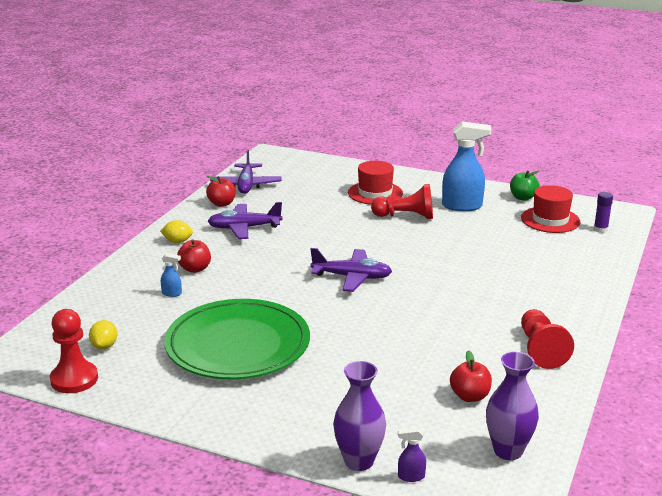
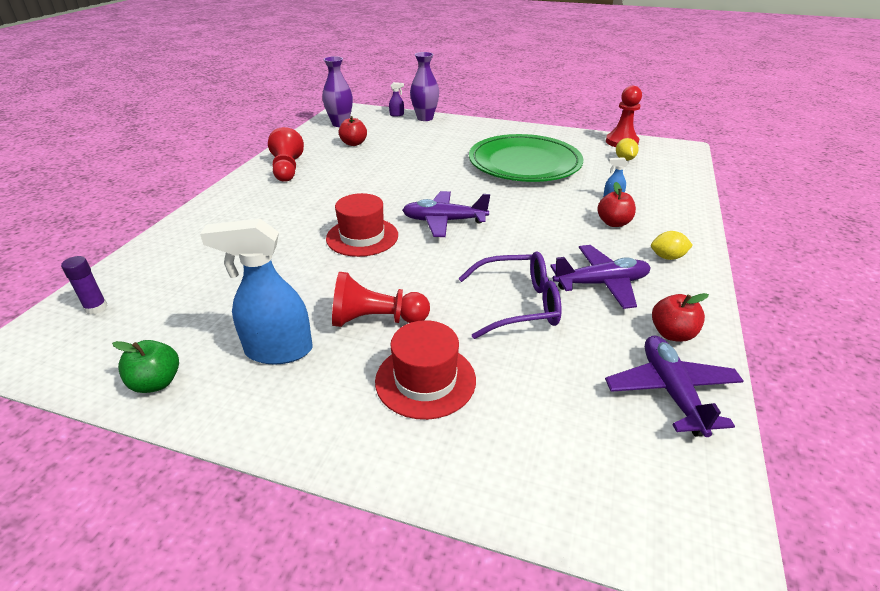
camera: 175 degrees right, 10 degrees up
(310, 220) = (518, 304): none -> purple glasses
(550, 220) = (154, 324): red hat -> red hat (362, 237)

